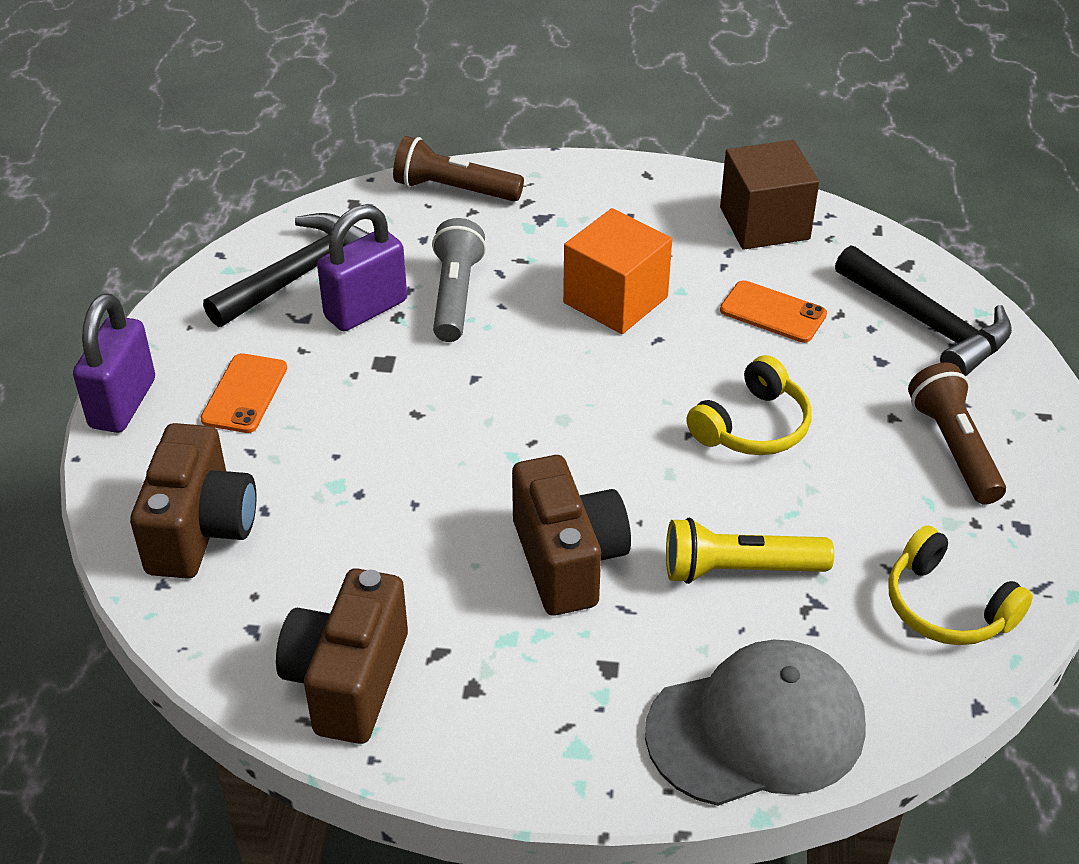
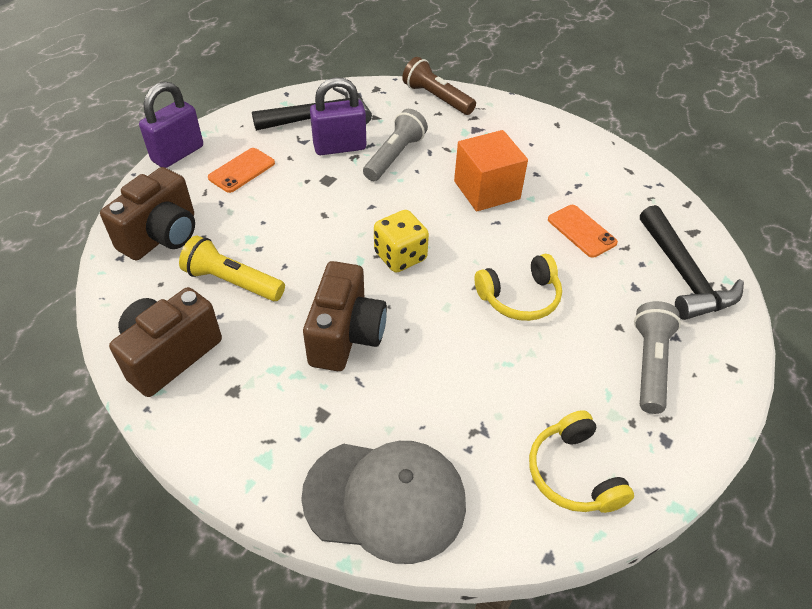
camera: 25 degrees right, 5 degrees up
(564, 431) = (400, 256): none -> yellow dice
(739, 569) = (448, 386): yellow flashlight -> yellow flashlight (232, 282)
(764, 223) = (612, 175): brown cube -> none
(954, 448) = (649, 364): brown flashlight -> grey flashlight

